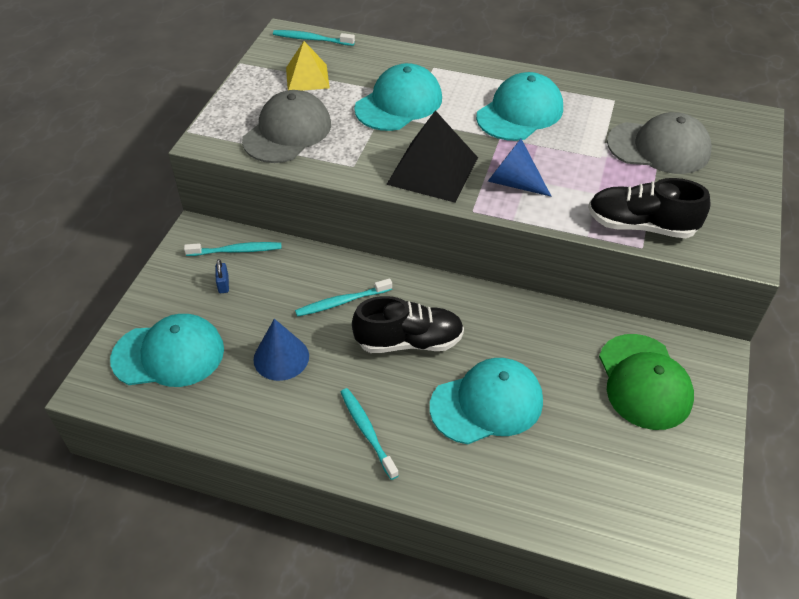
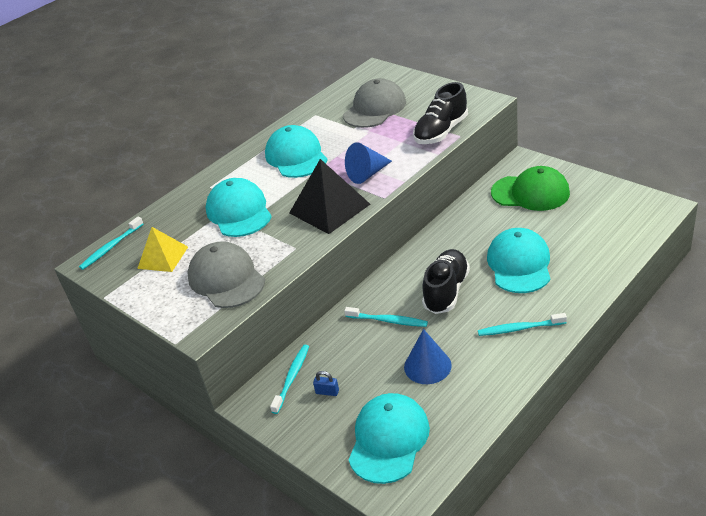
camera: 60 degrees left, 10 degrees down
(342, 302) = (388, 321): turquoise toothbrush -> turquoise toothbrush turned 75 degrees counterclockwise

